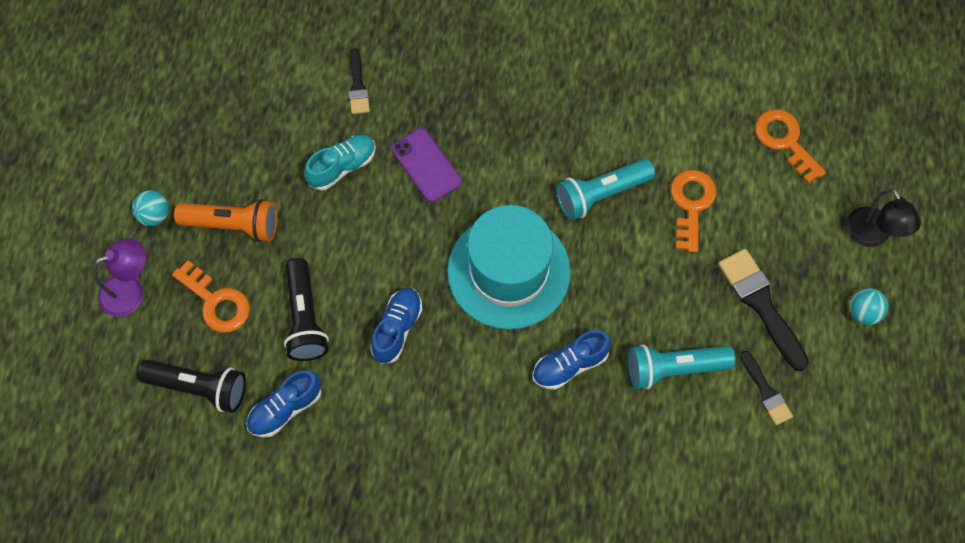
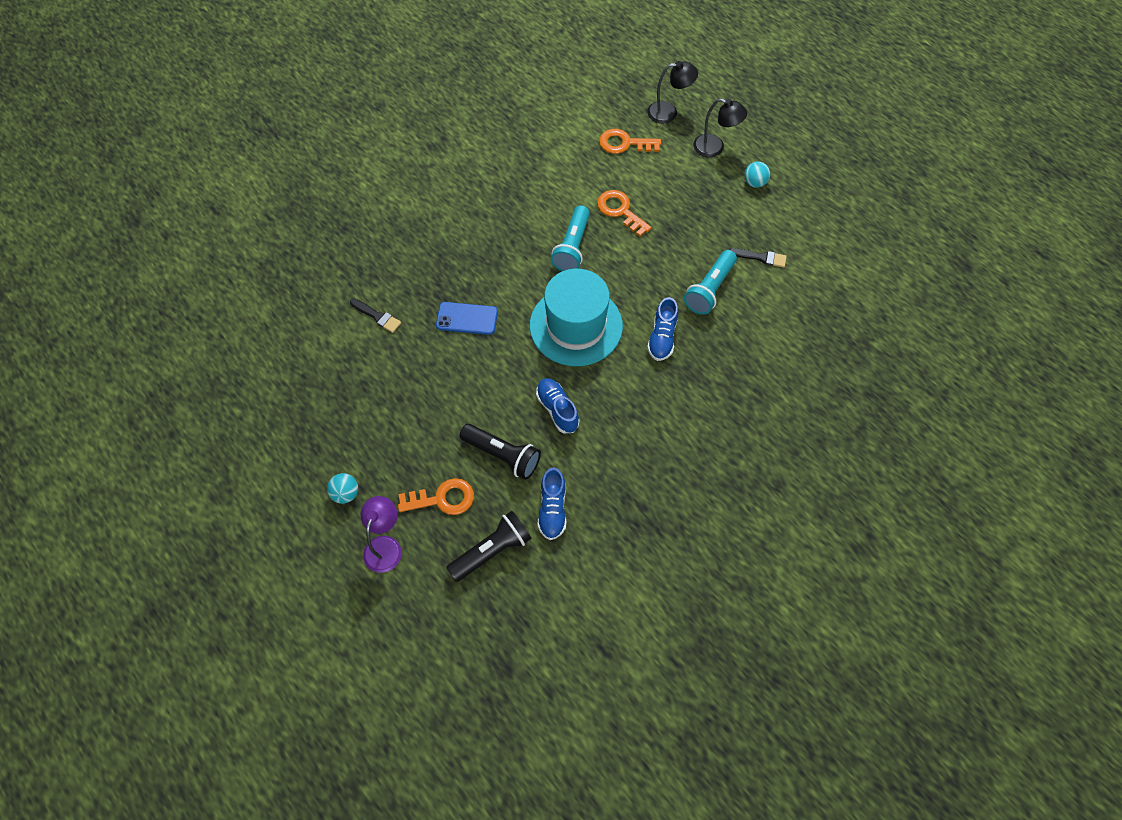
camera: 50 degrees left, 5 degrees down
(233, 225) = (400, 451): orange flashlight -> none
(342, 167) = (422, 363): turquoise shoe -> none
(426, 165) = (467, 319): purple phone -> blue phone
(761, 304) = (708, 223): black brush -> none
(874, 152) = (669, 112): none -> black lamp

